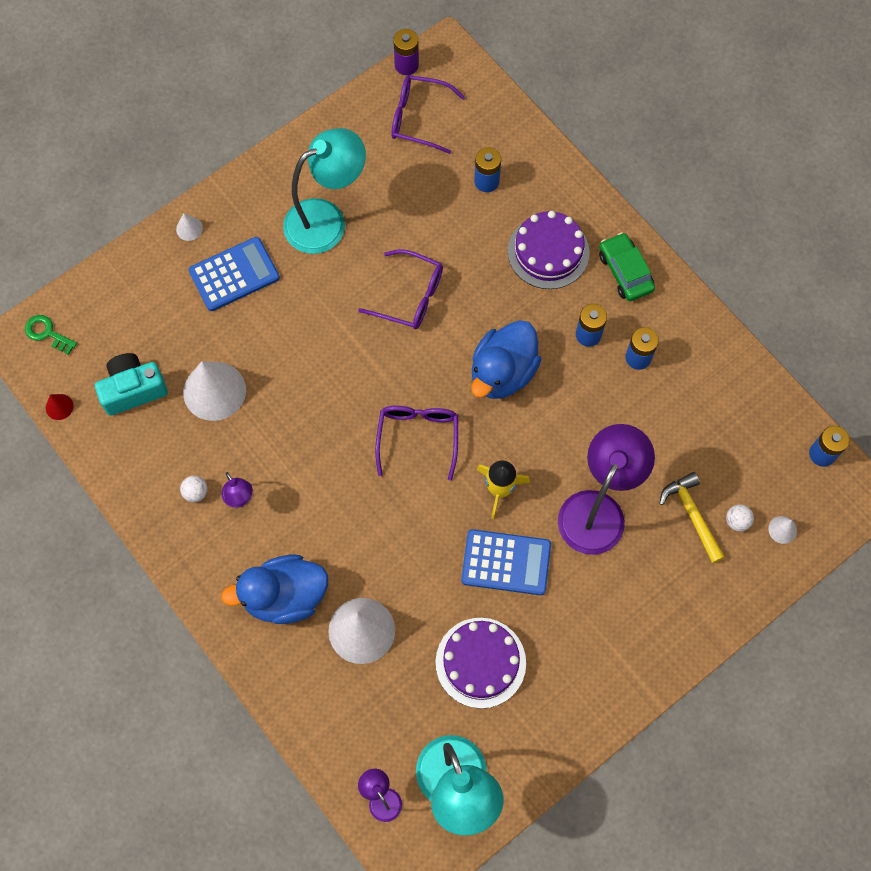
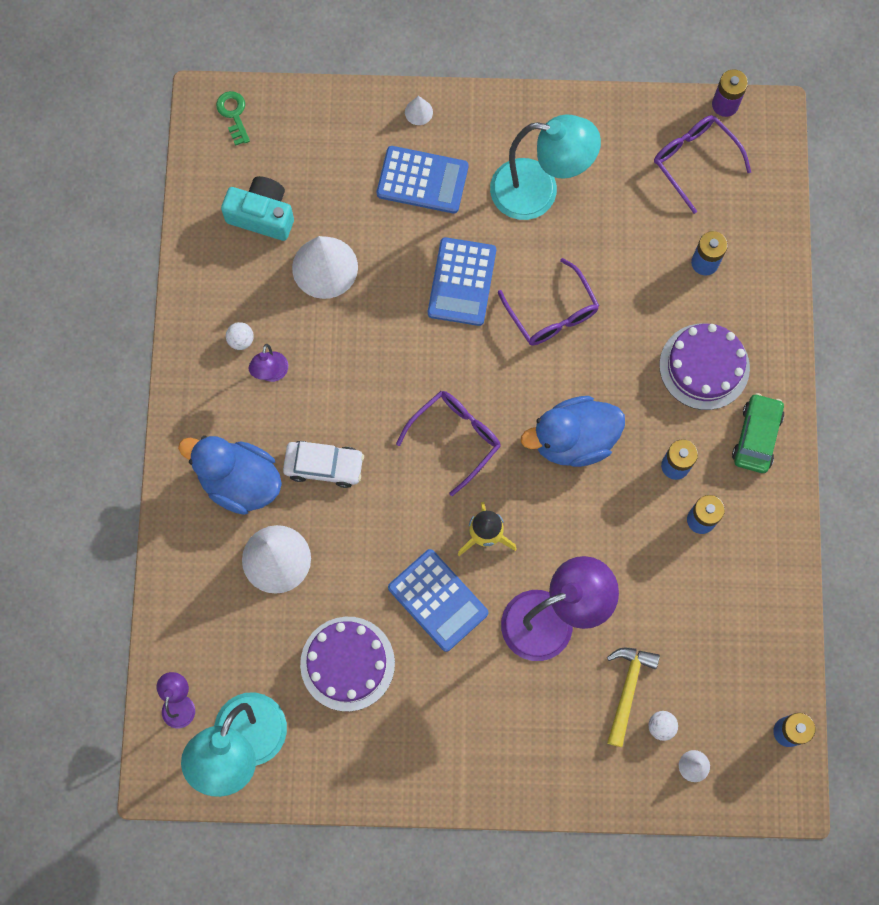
camera: 40 degrees right, 5 degrees up
(59, 406) = (194, 184): red cone -> none
(326, 324) = (461, 282): none -> blue calculator
(338, 534) = (324, 466): none -> white car

